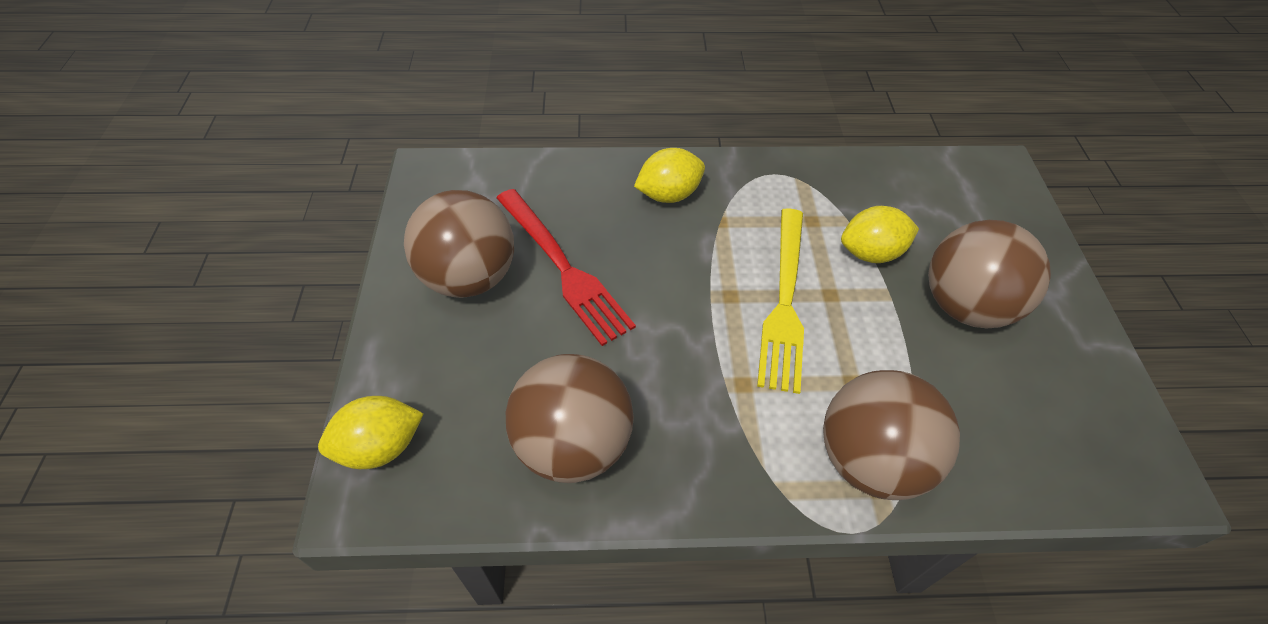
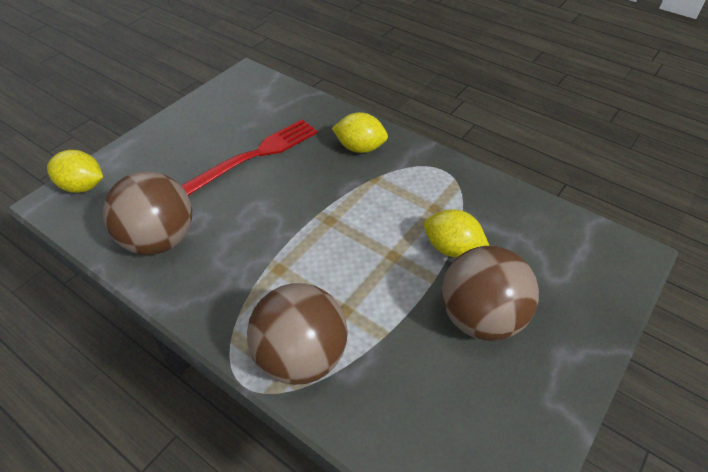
camera: 40 degrees right, 5 degrees down
(469, 277) = (206, 134): brown ball -> none
(563, 268) = (256, 155): red fork -> red fork turned 135 degrees counterclockwise
(784, 302) = (357, 242): yellow fork -> none

